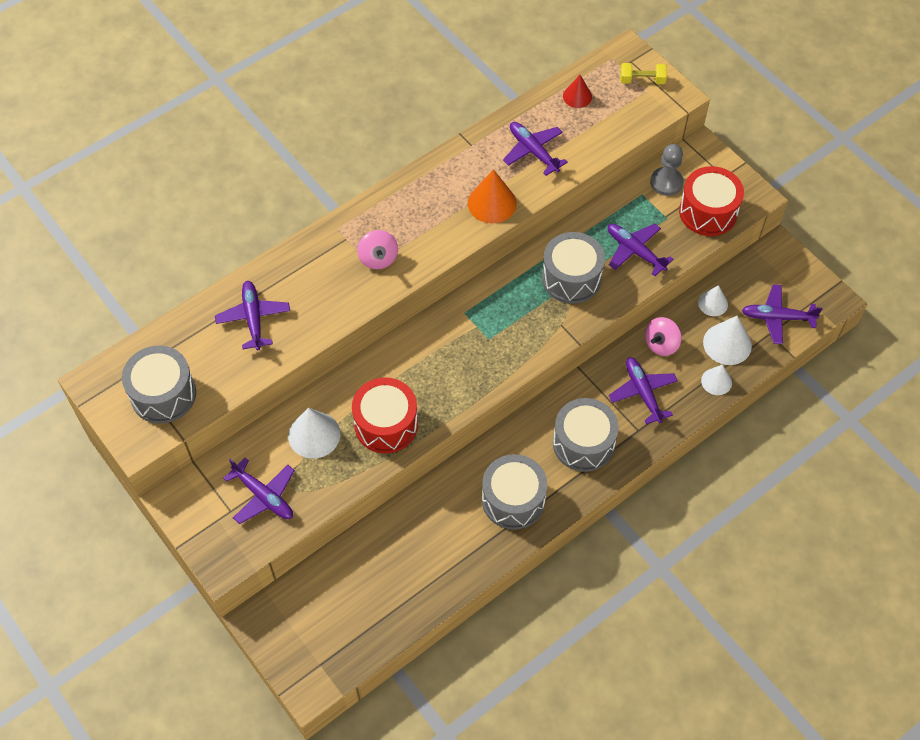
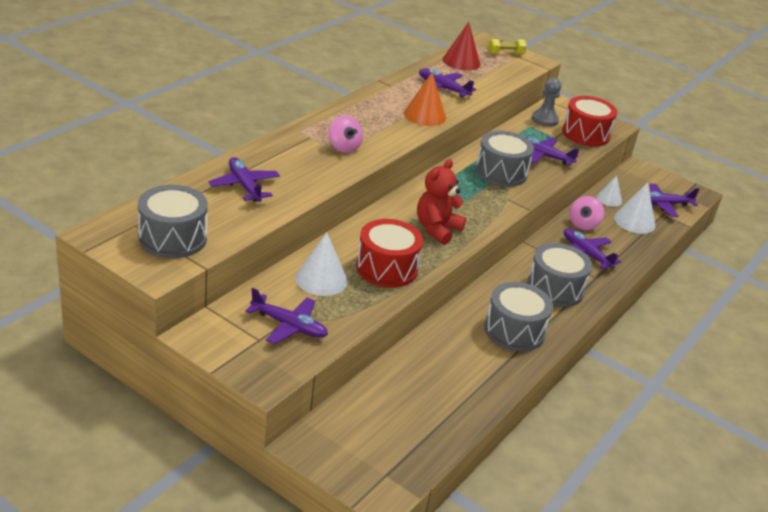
camera: 20 degrees left, 25 degrees down
(461, 369) = (437, 229): none -> red teddy bear
(577, 96) = (461, 61): red cone -> red cone, size x1.59
(716, 381) = (640, 243): white cone -> none

